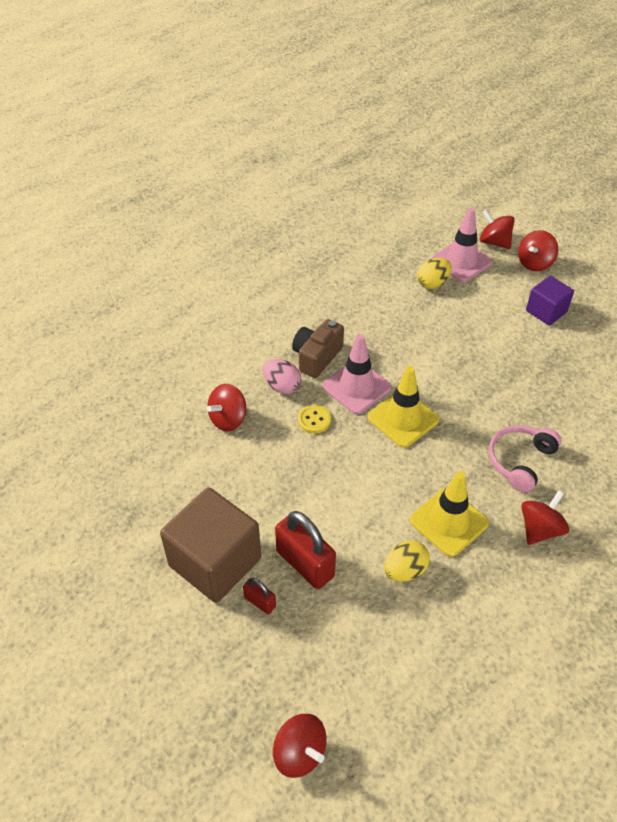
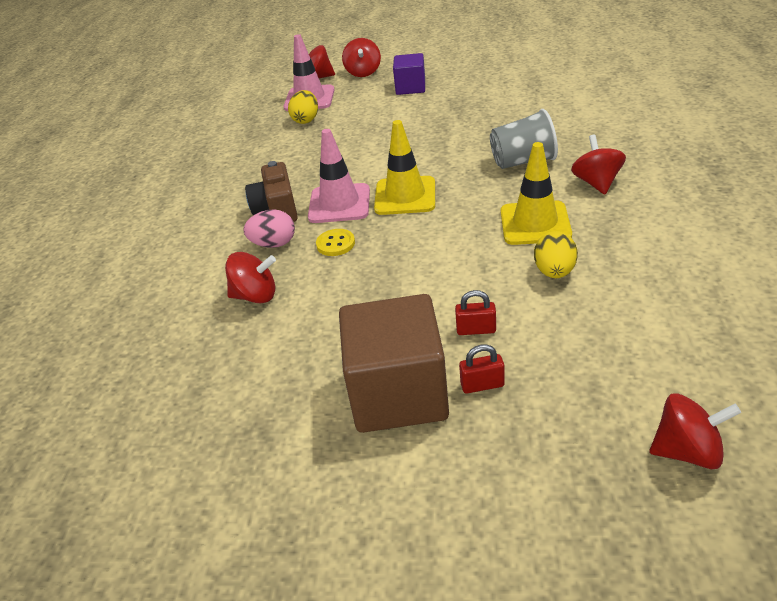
camera: 40 degrees left, 10 degrees down
(228, 419) = (256, 296): red spinning top -> red spinning top turned 90 degrees counterclockwise
(305, 564) = (476, 330): red padlock -> red padlock, size x0.50
(520, 461) = (523, 161): pink headphones -> grey cup

